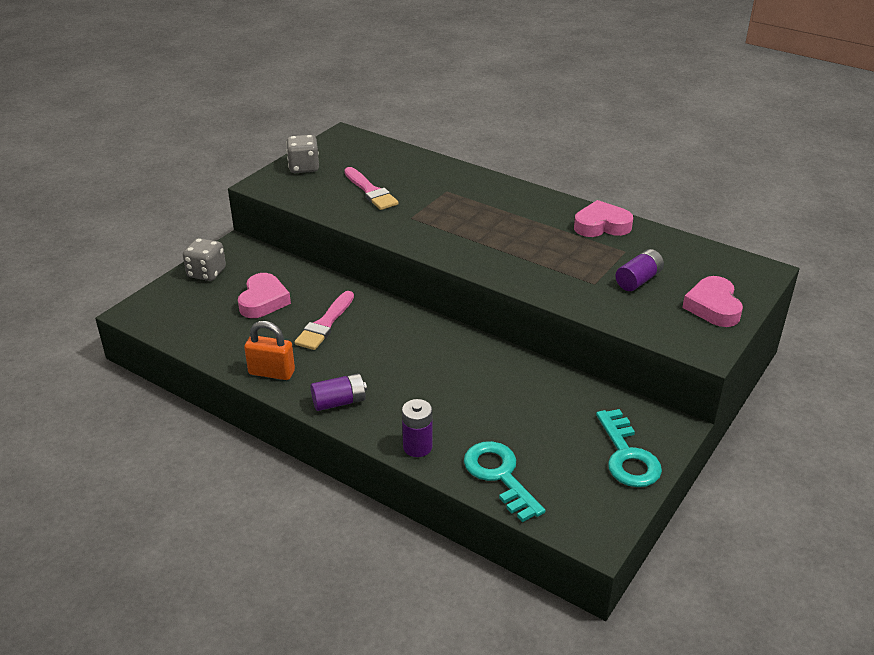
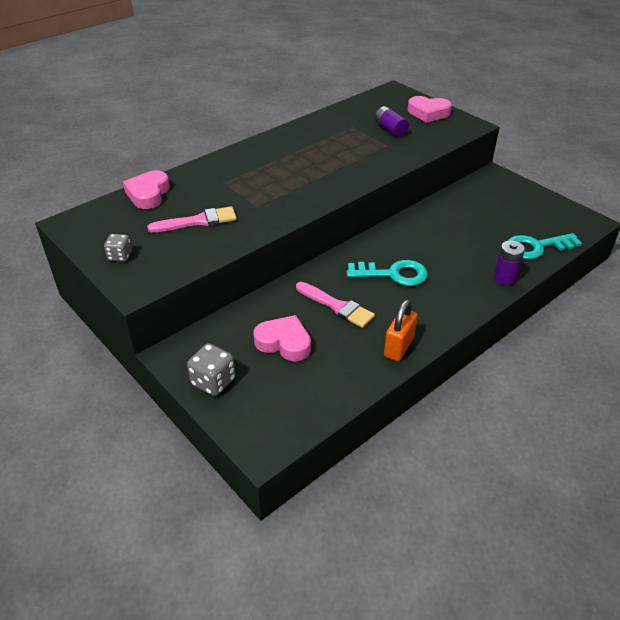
camera: 75 degrees left, 5 degrees up
(304, 167) = (120, 256): grey dice -> grey dice, size x0.64
(339, 402) = (446, 311): purple battery -> none
(601, 225) = (315, 128): pink heart -> pink heart (148, 194)
(627, 456) = (520, 195): turquoise key -> turquoise key (393, 274)

